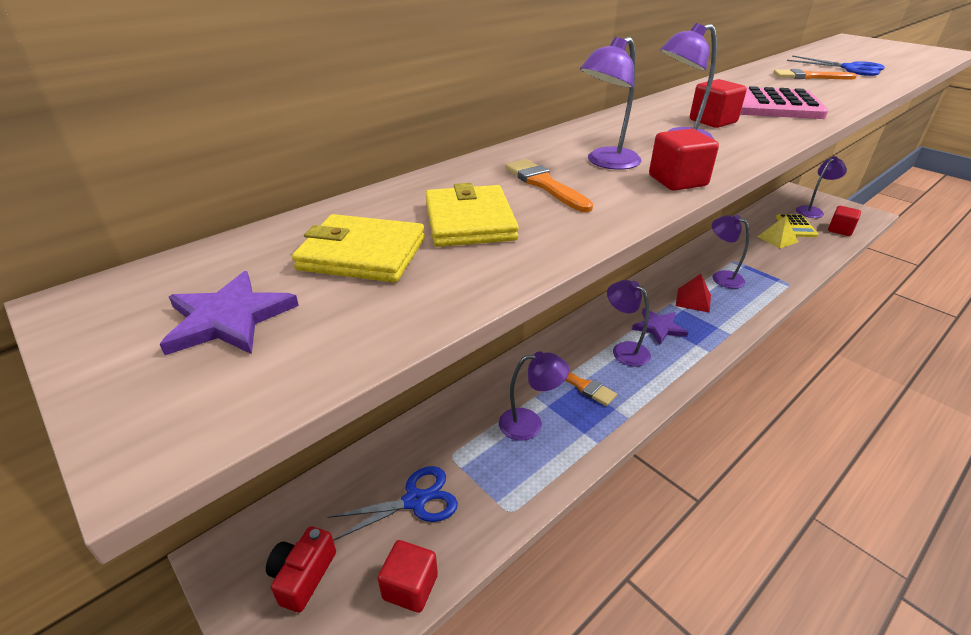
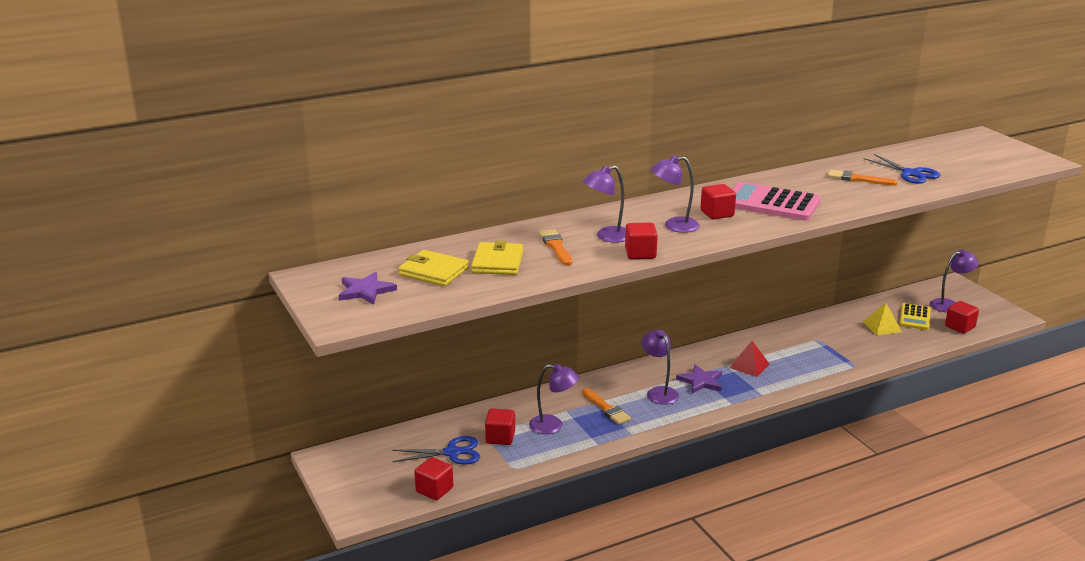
camera: 15 degrees right, 10 degrees down
(303, 576) = (370, 474): red camera -> none
(471, 458) = (500, 437): none -> red cube
(721, 277) = (793, 351): purple lamp -> none

